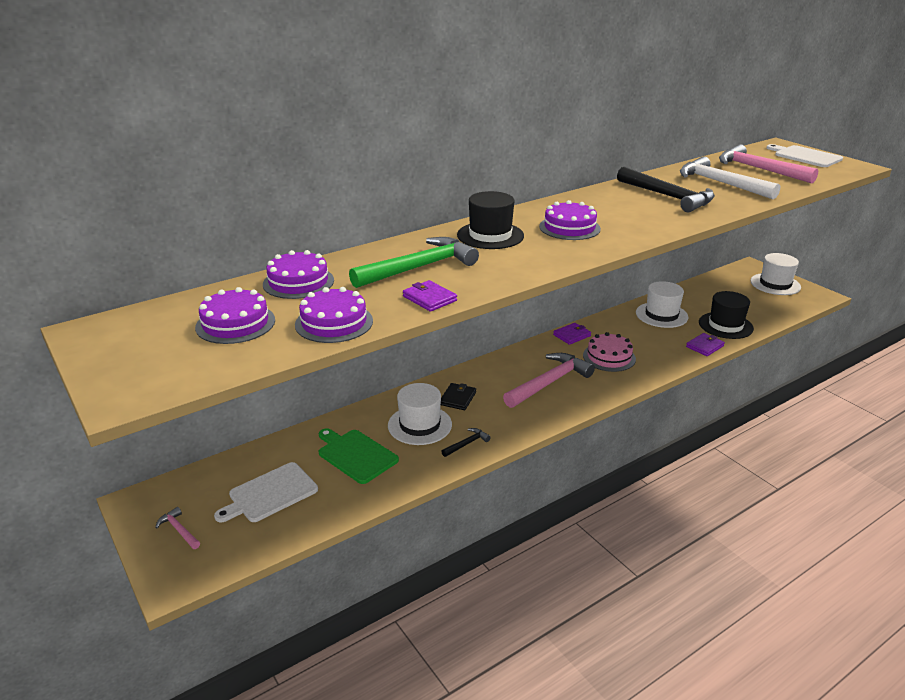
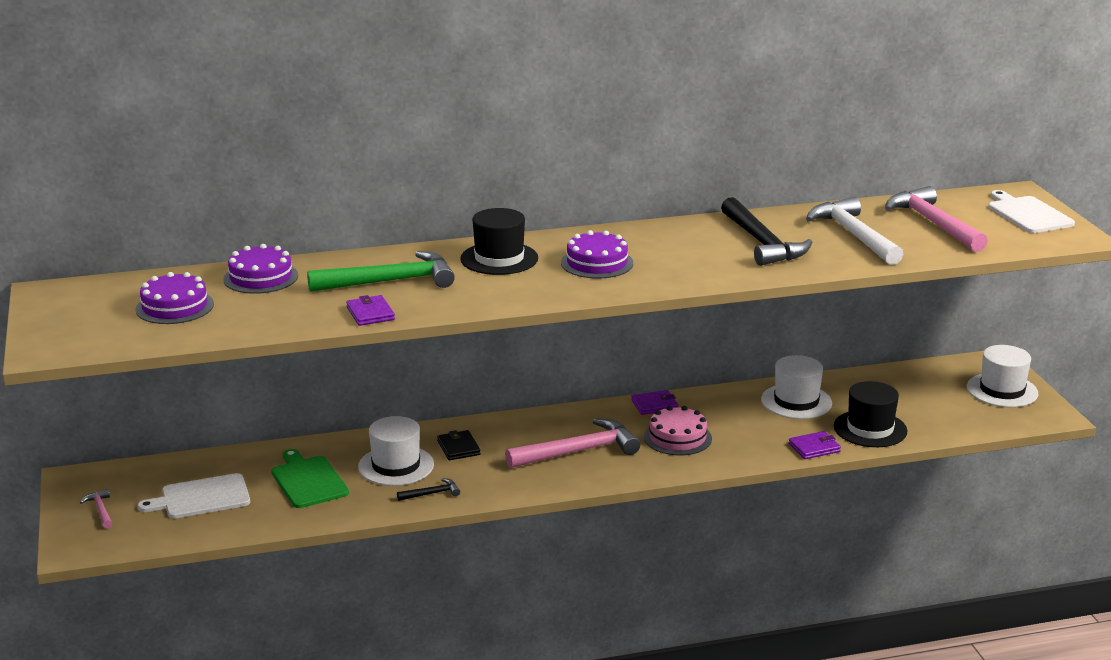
camera: 20 degrees right, 5 degrees down
(334, 323) = (261, 321): purple cake -> none
(458, 398) = (458, 448): black wallet -> black wallet turned 60 degrees counterclockwise

